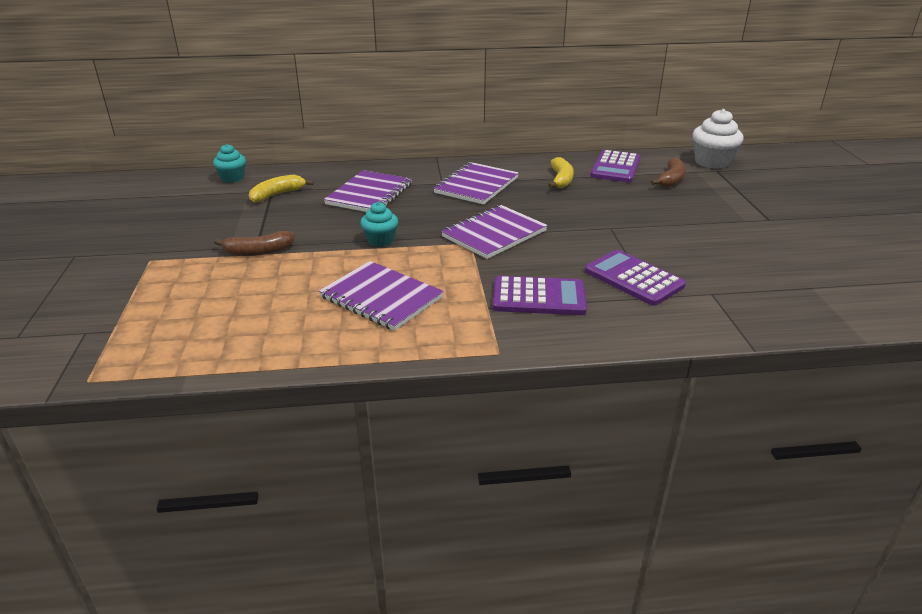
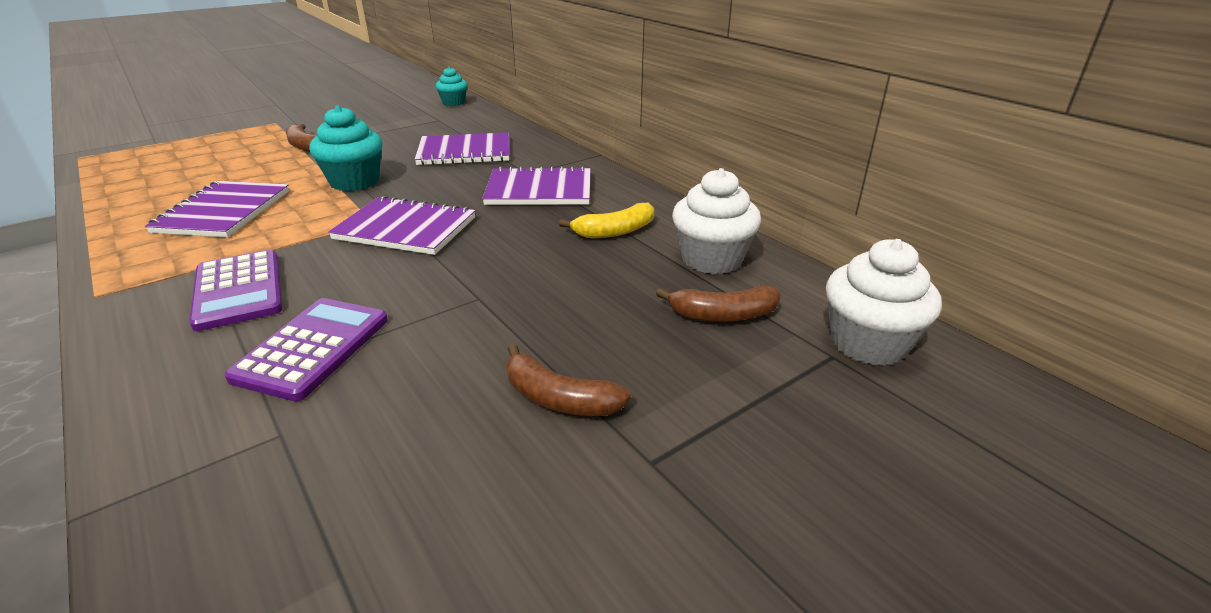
camera: 60 degrees right, 0 degrees up
(277, 194) = (431, 123): yellow banana -> none
(380, 240) = (354, 181): turquoise cupcake -> turquoise cupcake, size x1.60
(615, 167) = (711, 259): purple calculator -> white cupcake
(717, 227) = (558, 398): none -> brown banana

